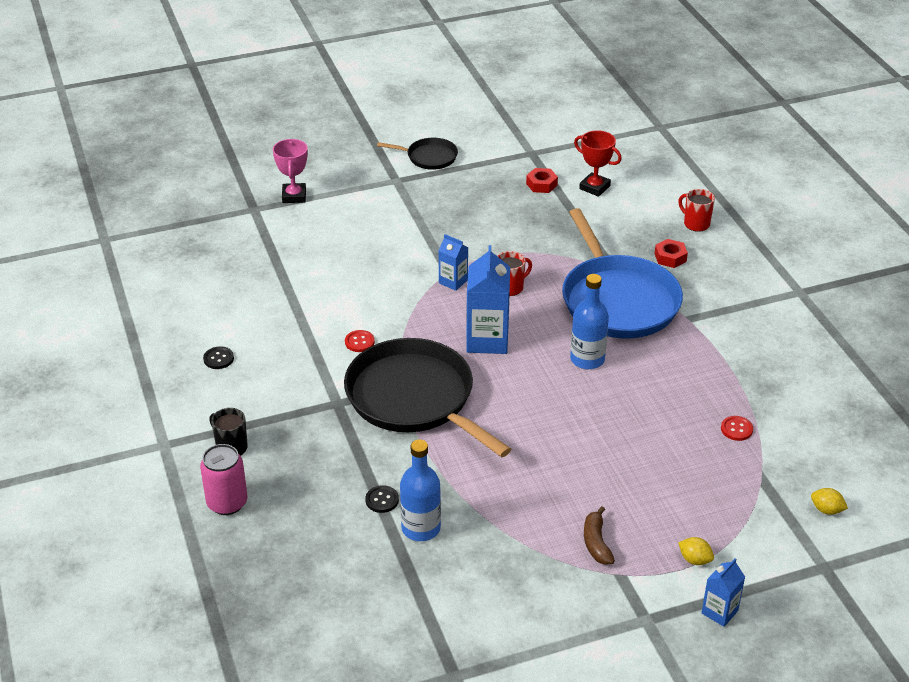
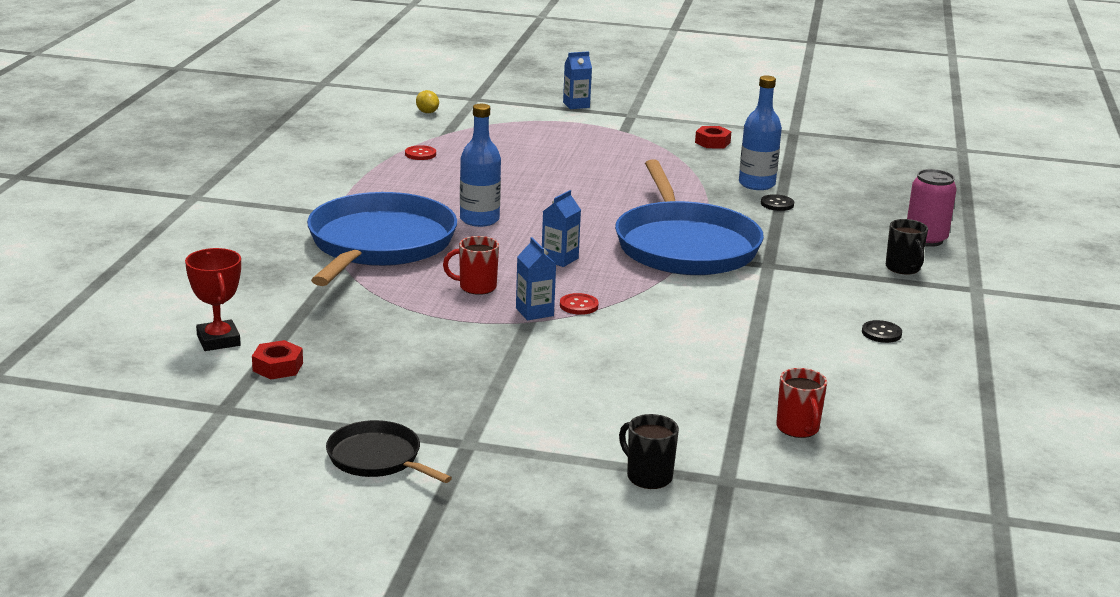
camera: 150 degrees left, 15 degrees down
(294, 196) = (648, 477): pink trophy -> black mug
(359, 342) = (702, 298): red button -> red button (579, 305)
(414, 398) = (685, 245): black pan -> blue pan
(487, 340) = (559, 259): blue carton -> blue carton, size x0.55
(596, 543) = (622, 144): brown banana -> none
(670, 257) = (263, 255): red nut -> red nut (712, 142)
(695, 224) = (177, 270): red mug -> red mug (798, 428)
(695, 560) = (560, 122): yellow lemon -> none

